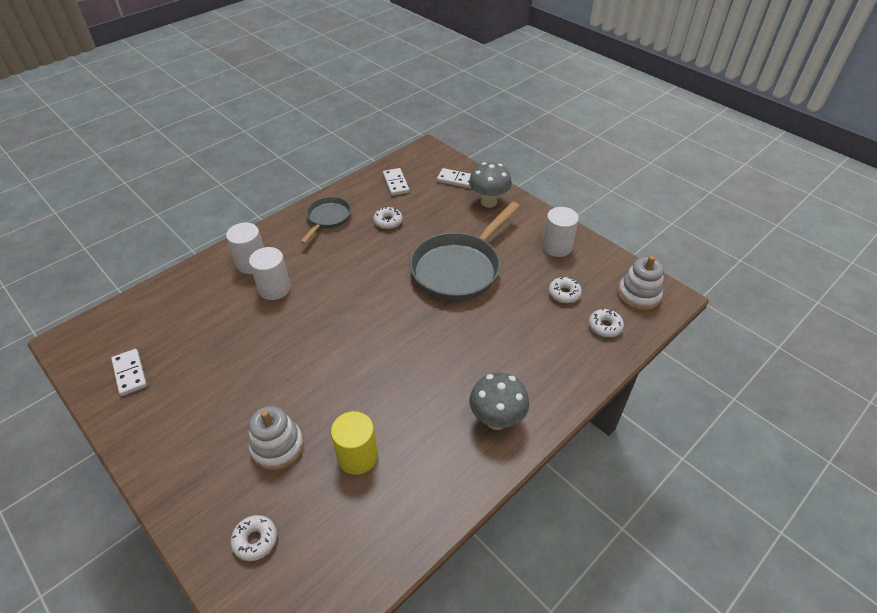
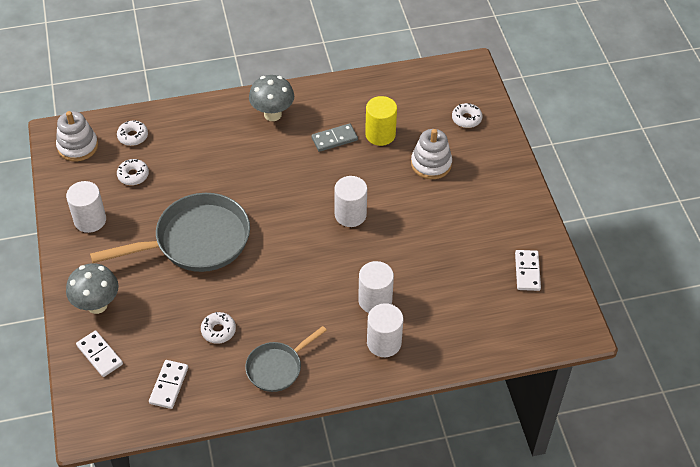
camera: 150 degrees left, 5 degrees up
(338, 349) = (350, 215): none -> white cylinder
(407, 423) = (334, 139): none -> grey domino

